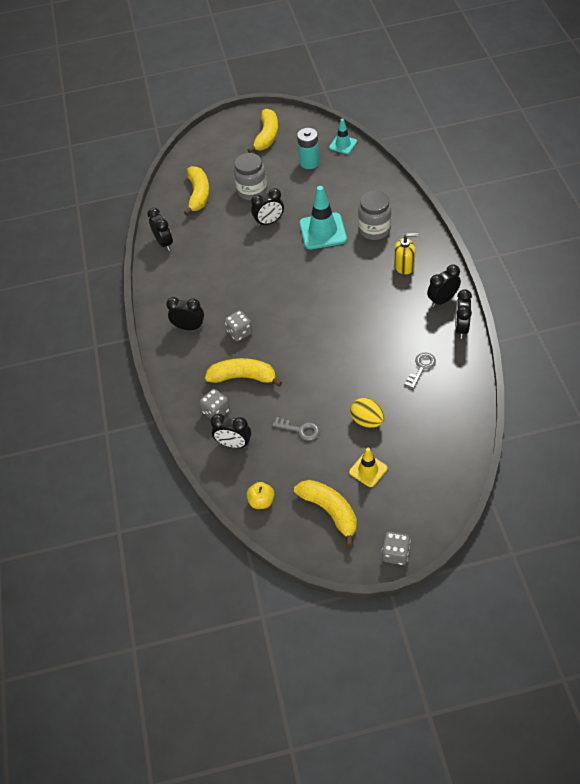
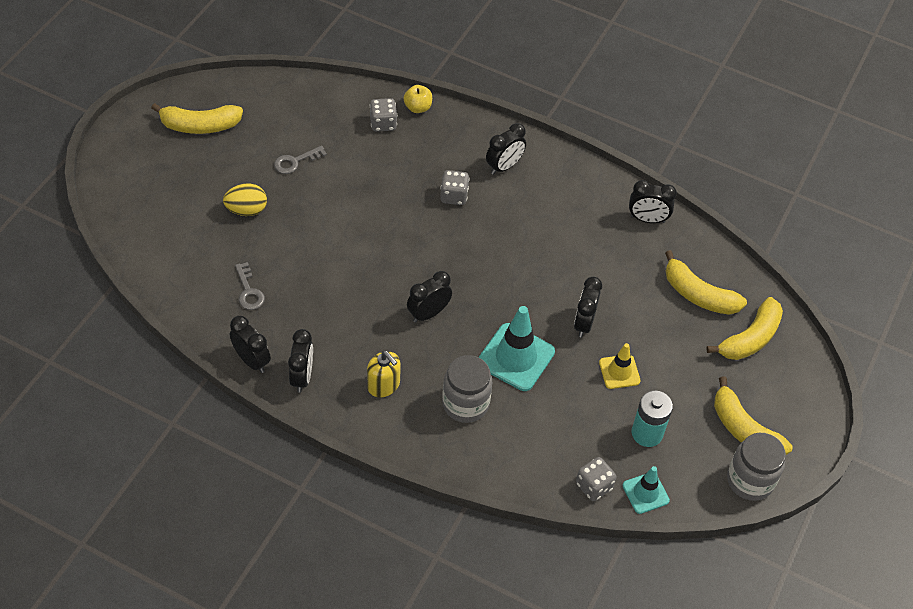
camera: 120 degrees right, 0 degrees up
(234, 444) = (336, 113): black clock -> black clock (428, 313)
(243, 377) = (398, 164): yellow banana -> yellow banana (750, 338)
(252, 191) = (653, 344): grey jar -> grey jar (750, 480)
(261, 501) = (262, 94): yellow apple -> yellow apple (418, 107)
(368, 470) = (202, 174): yellow traffic cone -> yellow traffic cone (619, 372)
(395, 553) = (116, 136): grey dice -> grey dice (594, 486)
(404, 266) = (383, 385): yellow soap dispenser -> yellow soap dispenser turned 75 degrees counterclockwise

